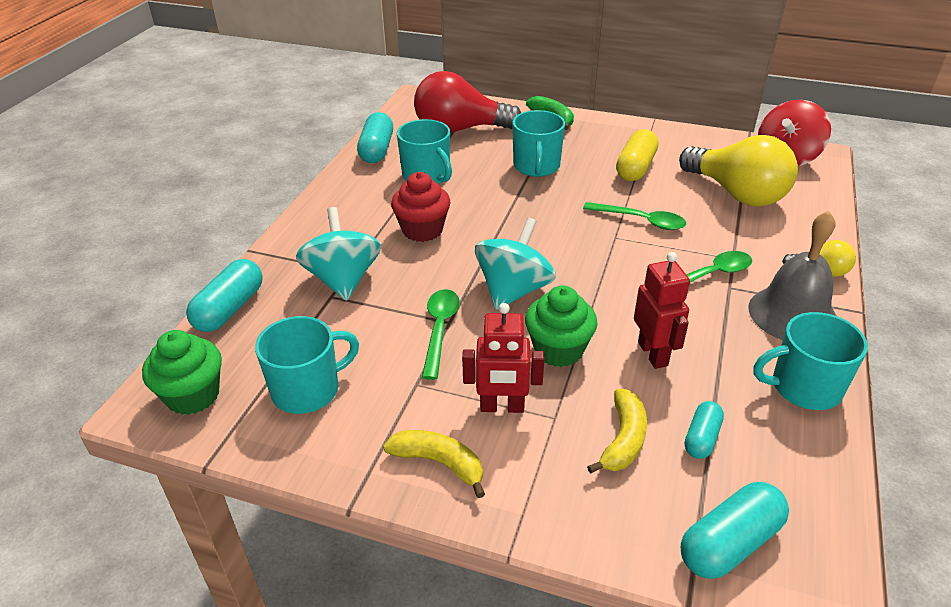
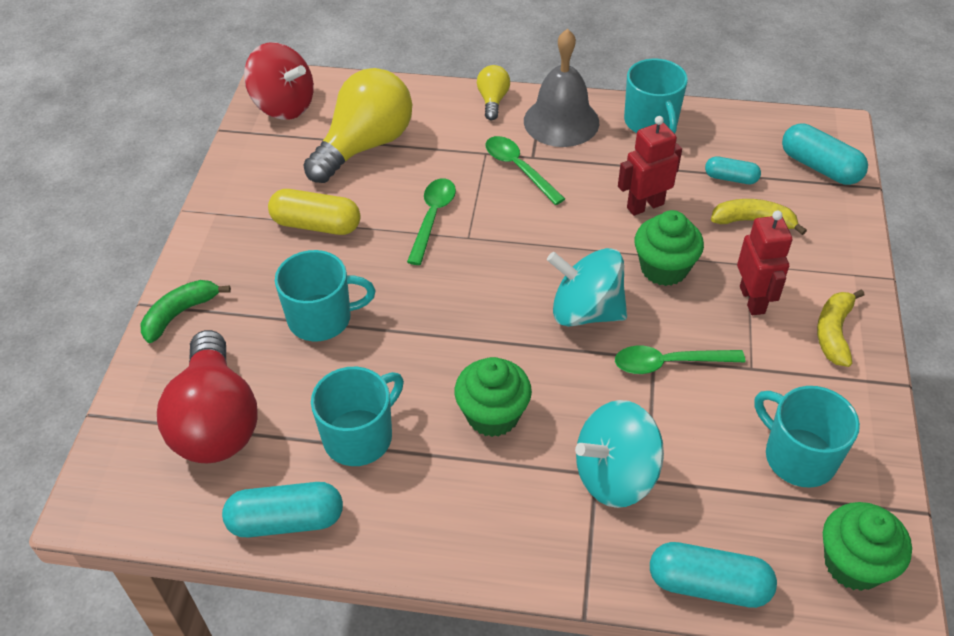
camera: 100 degrees left, 10 degrees up
(422, 230) = (493, 415): red cupcake -> green cupcake

